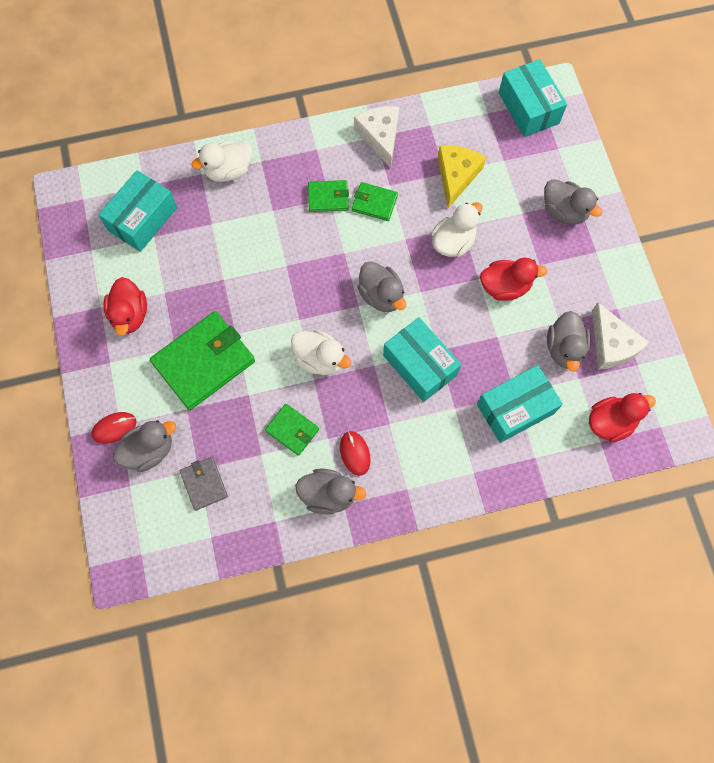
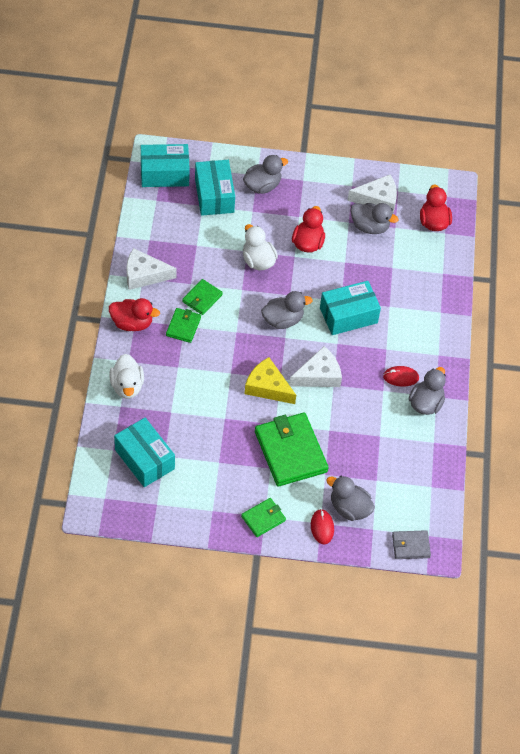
camera: 75 degrees left, 15 degrees down
(130, 315) = (229, 491): red duck -> red duck (132, 323)
(149, 450) = (349, 508): grey duck -> grey duck turned 45 degrees counterclockwise
(204, 484) = (389, 479): grey wallet -> grey wallet (411, 546)
(292, 430) = (368, 410): green wallet -> green wallet (263, 518)
(320, 359) = (318, 375): white duck -> white cheese
(456, 176) = (202, 239): yellow cheese -> yellow cheese (267, 387)
(515, 409) = (403, 271): turquoise box -> turquoise box (214, 195)

